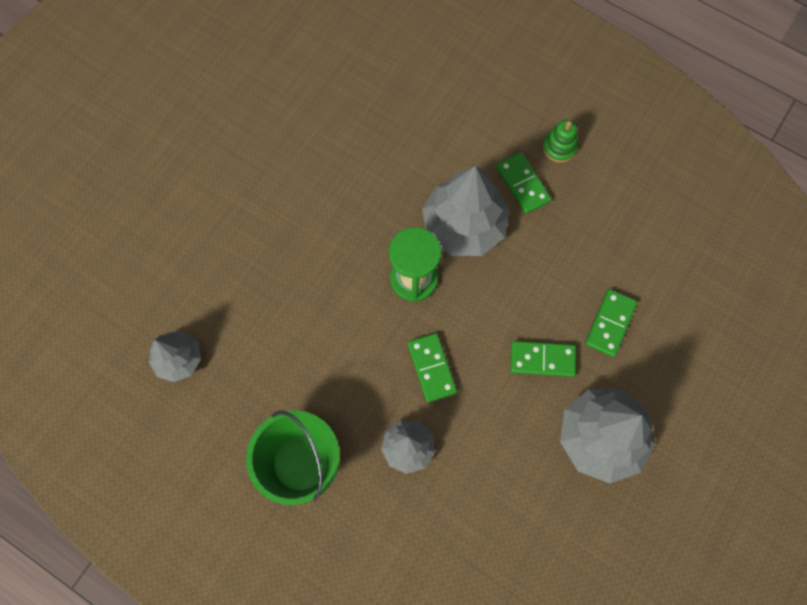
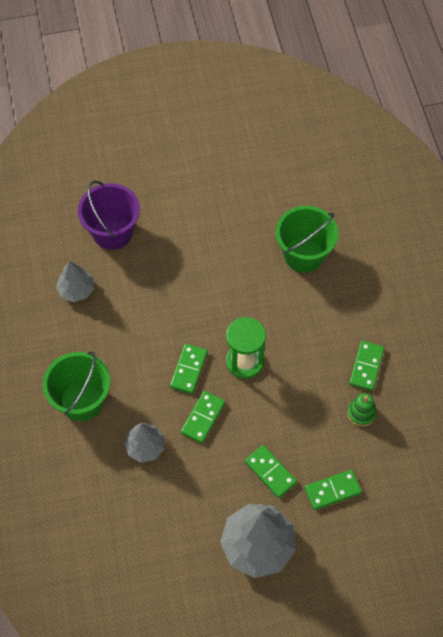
camera: 45 degrees right, 10 degrees down
(154, 268) = (112, 232): none -> purple bucket
(362, 129) = (304, 254): none -> green bucket
(371, 334) = (189, 369): none -> green domino
(463, 226) = (305, 358): grey tree -> none
(559, 147) = (412, 366): green stacking toy -> green stacking toy (361, 413)

